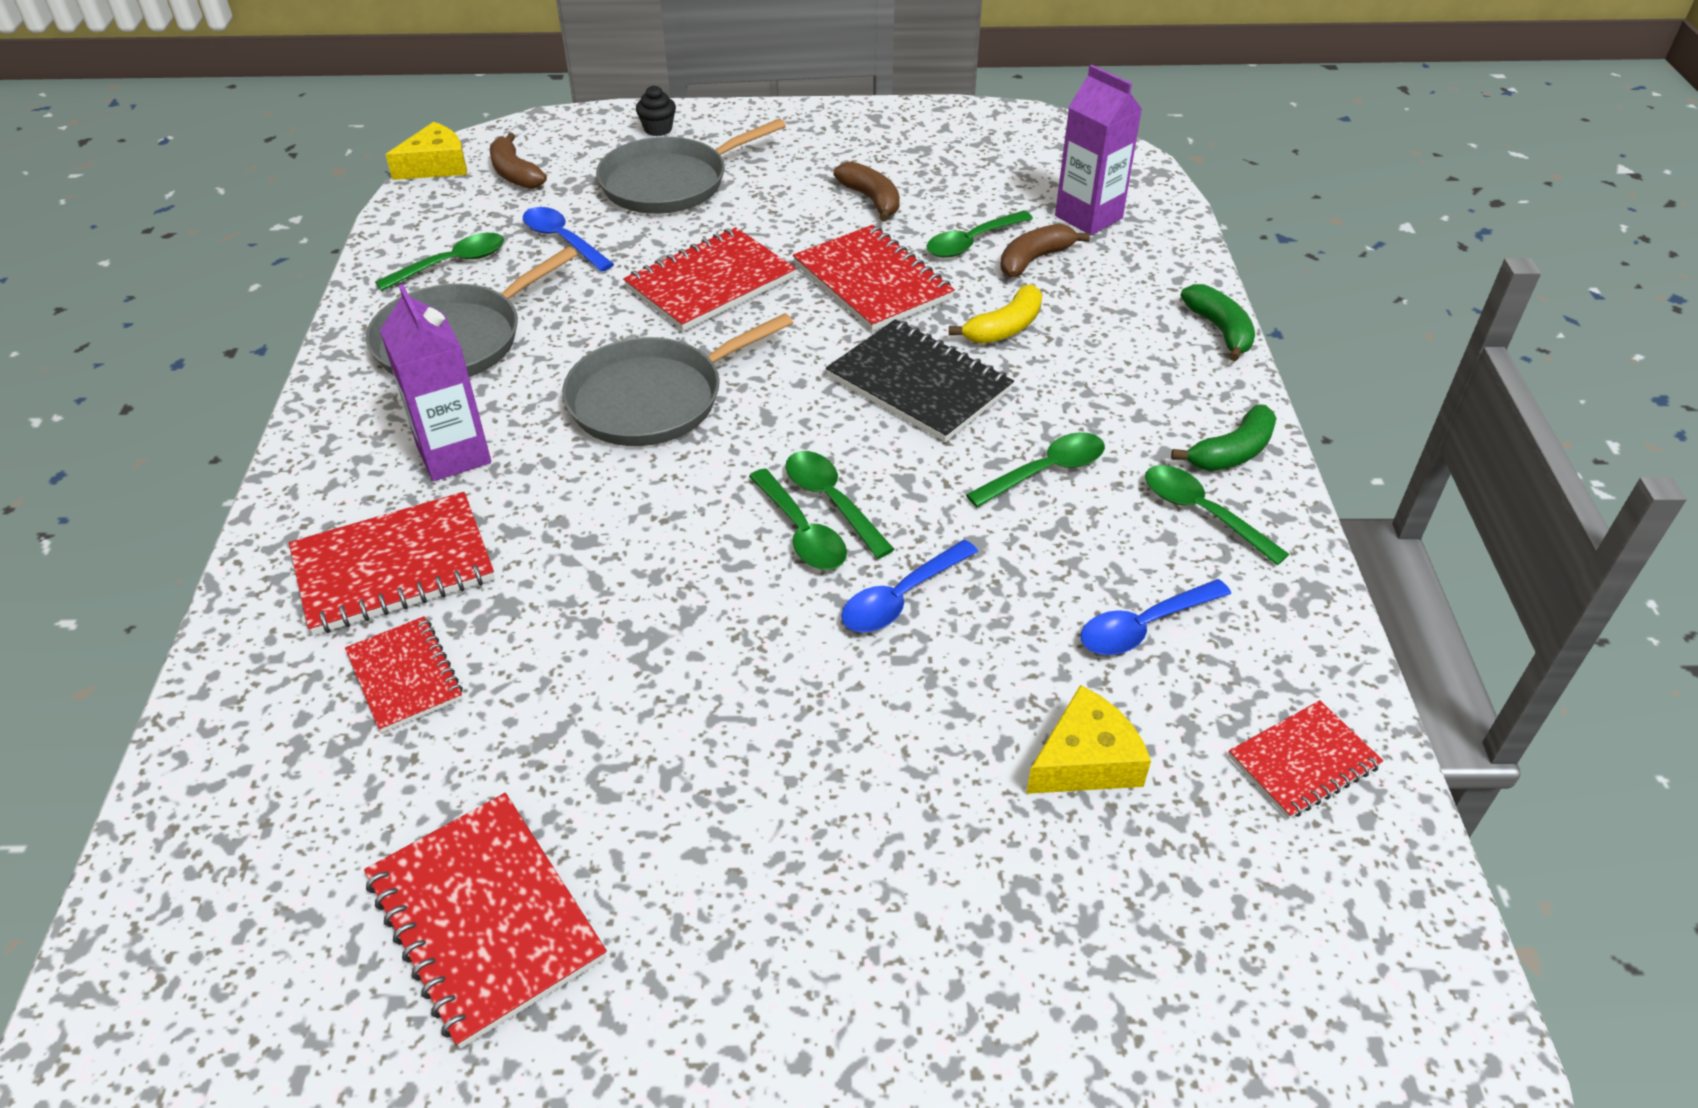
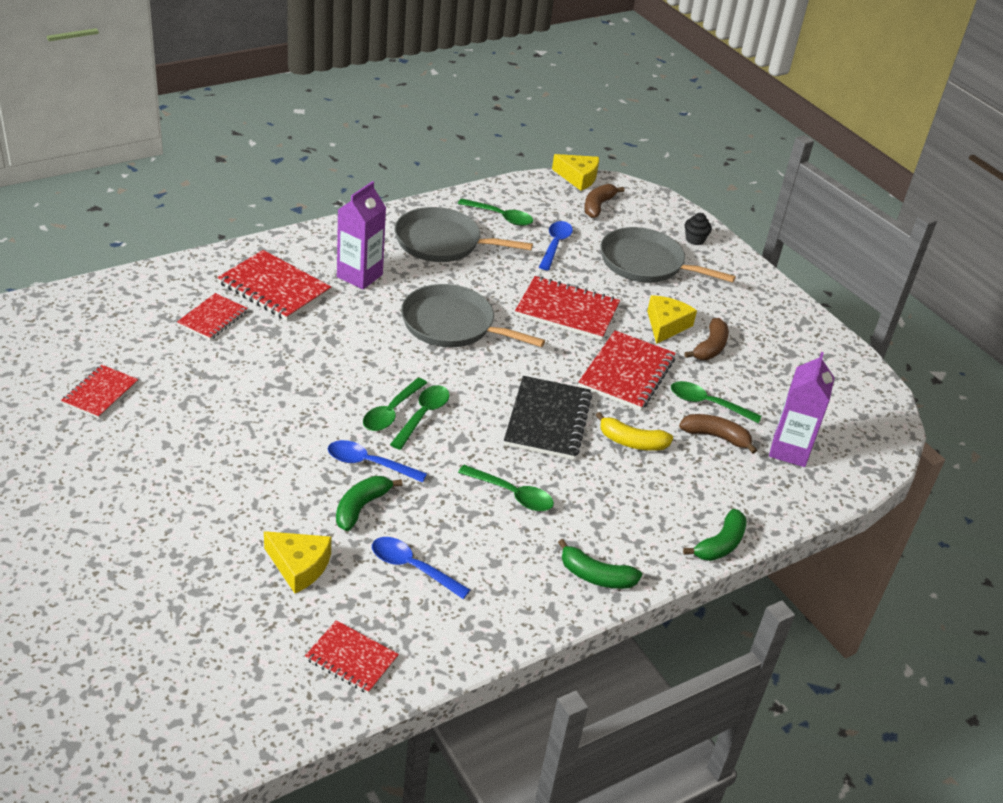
camera: 55 degrees right, 5 degrees down
(486, 918) = (100, 393): red notebook -> red notebook, size x0.61
(804, 215) = (666, 325): none -> yellow cheese
(992, 640) = (361, 507): none -> green banana
(1202, 513) = (527, 573): green spoon -> none

